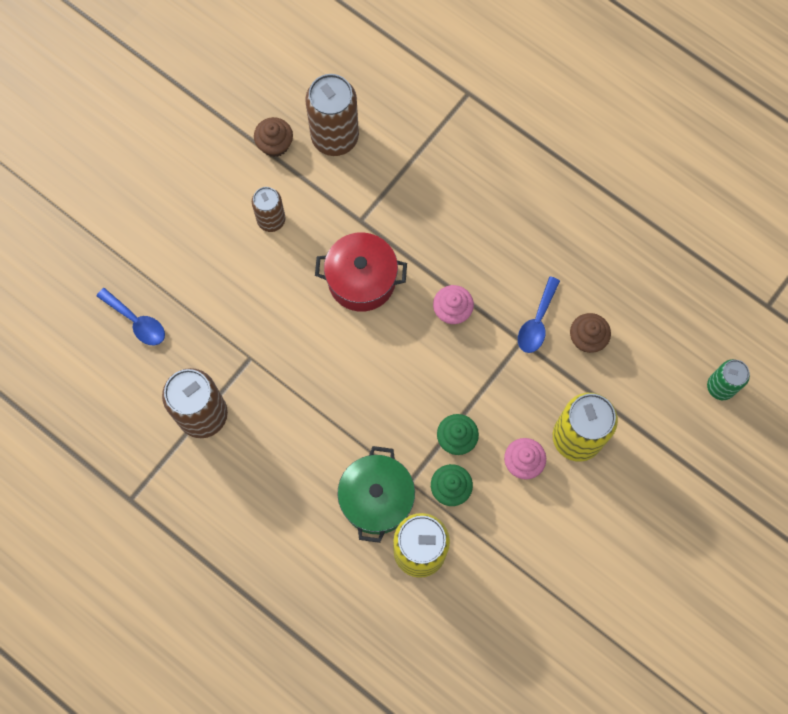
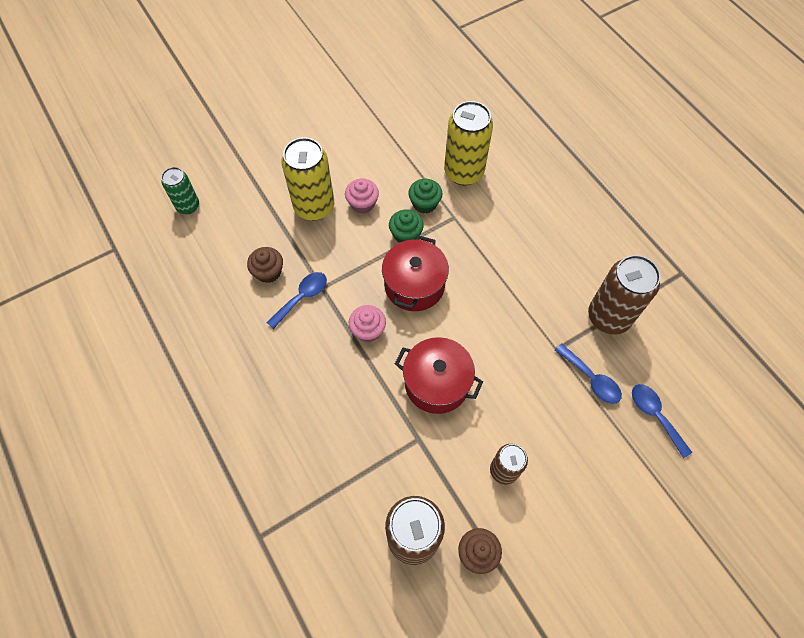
camera: 160 degrees left, 10 degrees down
(207, 338) = (591, 379): none -> blue spoon
(376, 499) = (483, 214): green pot -> none
(423, 378) = (414, 285): none -> red pot

